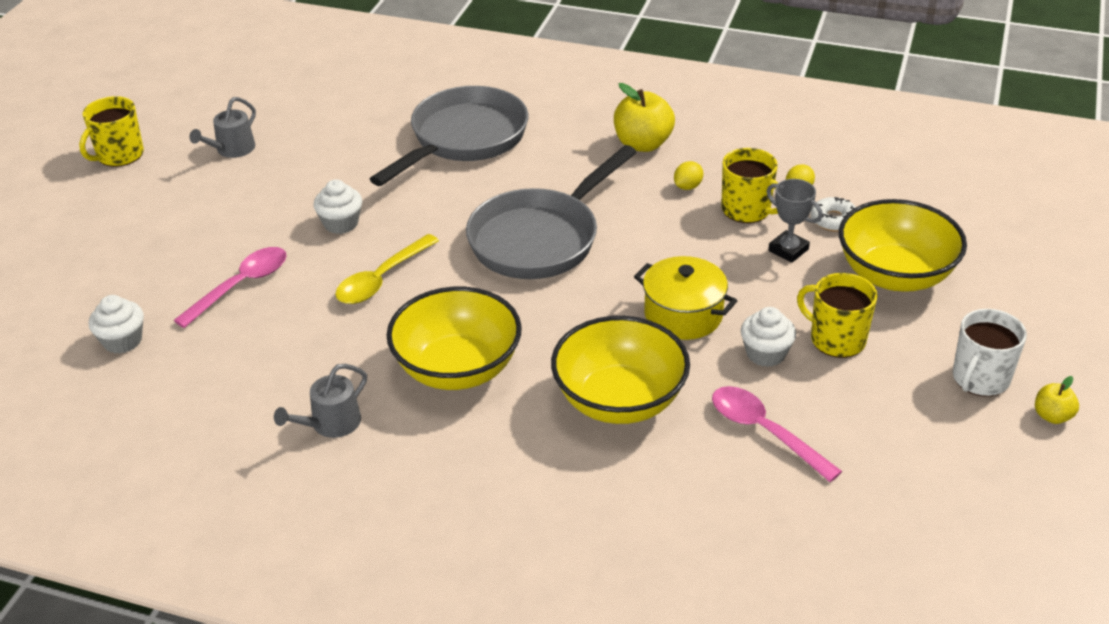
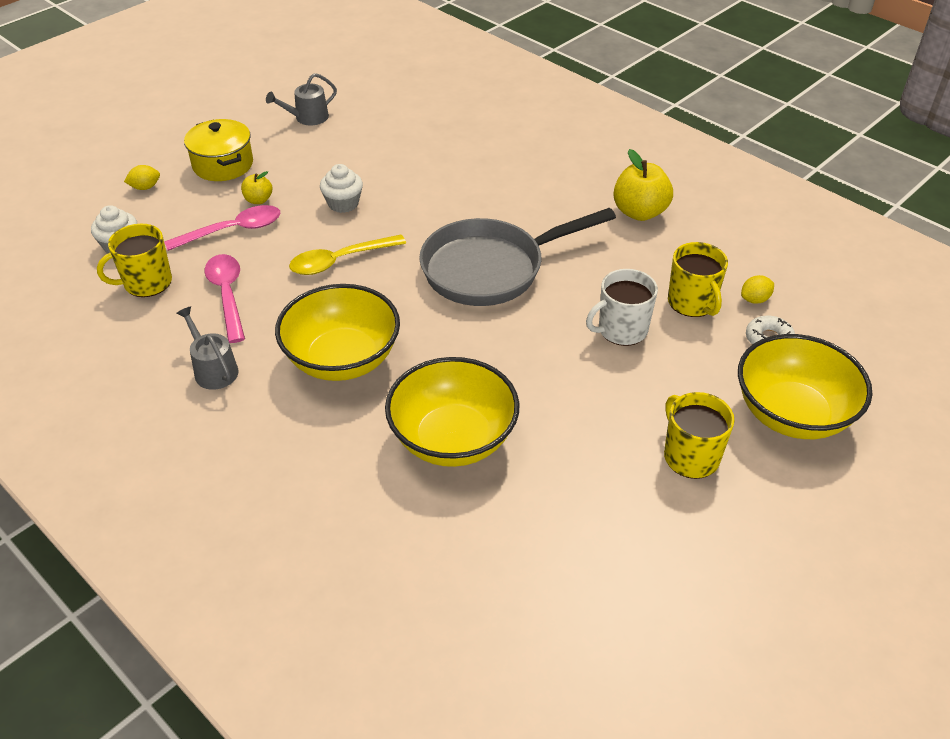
camera: 25 degrees right, 5 degrees up
(119, 155) = (226, 98): yellow mug -> yellow mug (146, 283)
(331, 424) = (213, 369): grey watering can -> grey watering can turned 75 degrees clockwise
(463, 139) = (490, 162): grey pan -> none
(683, 315) = (564, 381): yellow pot -> yellow pot (223, 165)
(687, 186) = (652, 263): yellow lemon -> yellow lemon (145, 187)
(765, 353) = (613, 445): white cupcake -> none
(765, 432) = (560, 520): pink spoon -> pink spoon (227, 295)
(788, 250) = (704, 353): grey trophy -> none
(980, 379) = (807, 551): white mug -> white mug (621, 330)
(1052, 416) = (858, 620): yellow apple -> yellow apple (258, 200)

